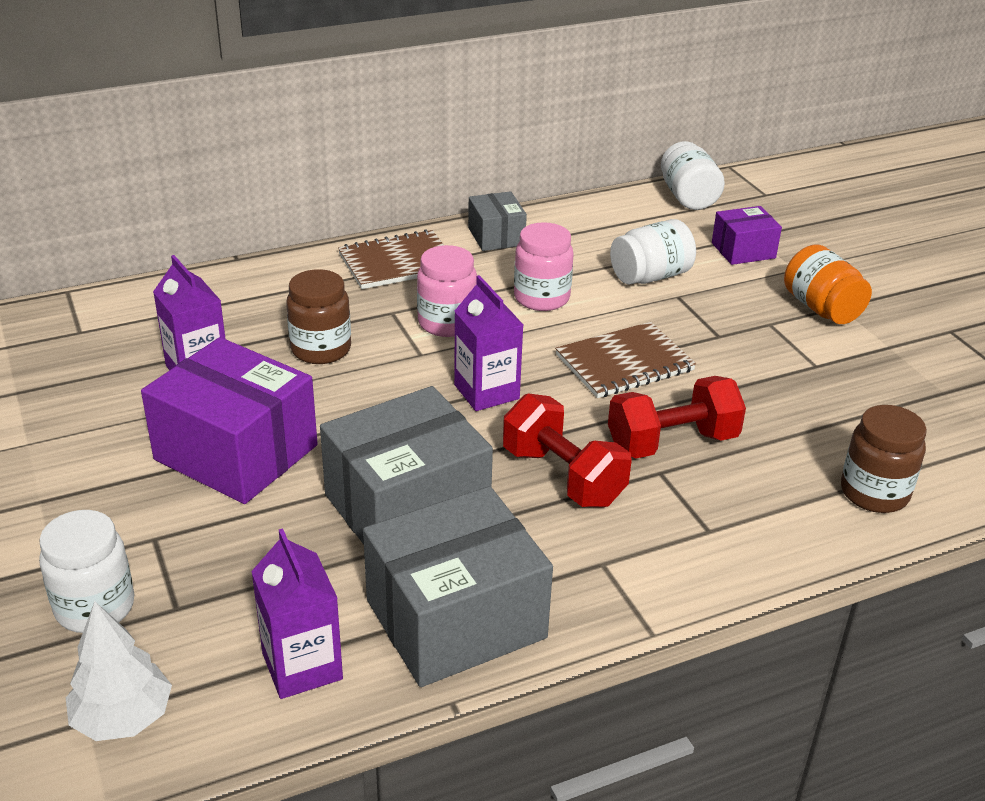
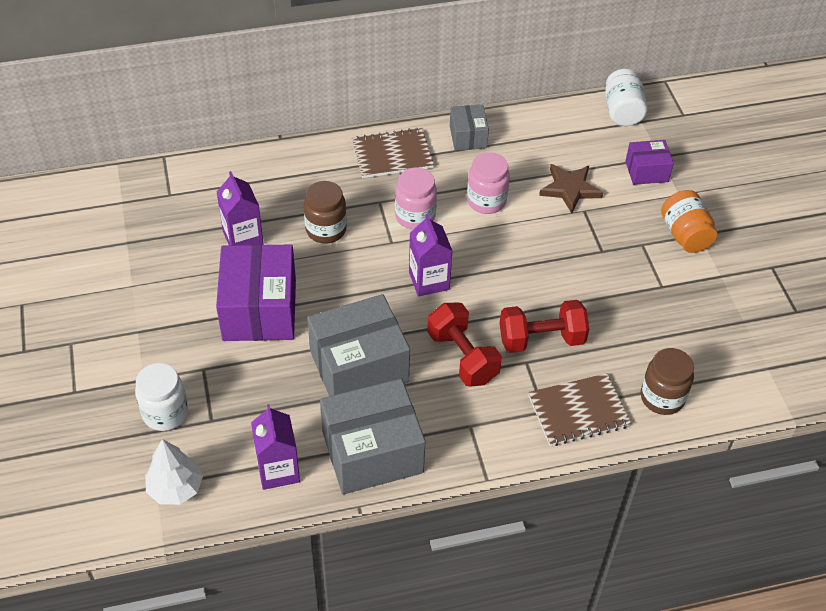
camera: 10 degrees right, 15 degrees up
(236, 452) = (259, 310): purple box -> purple box turned 45 degrees clockwise
(624, 363) = (528, 267): brown notebook -> brown notebook (578, 411)
(650, 276) = (570, 189): white jar -> brown star

